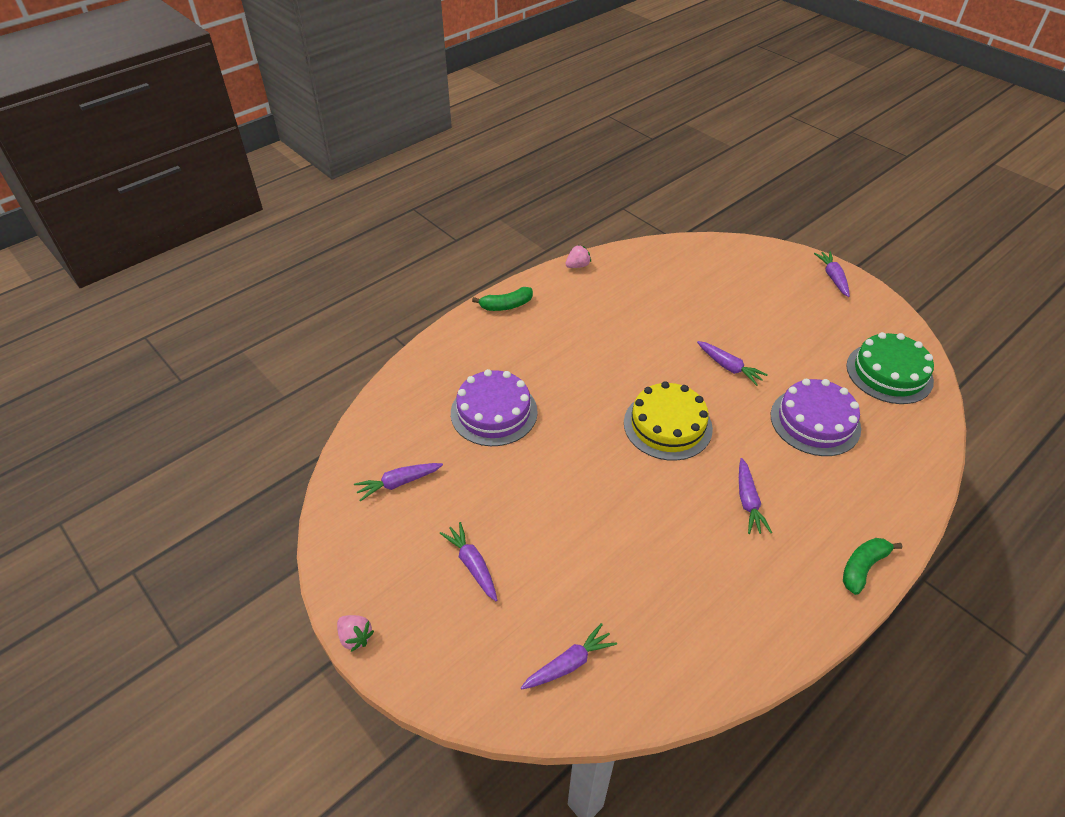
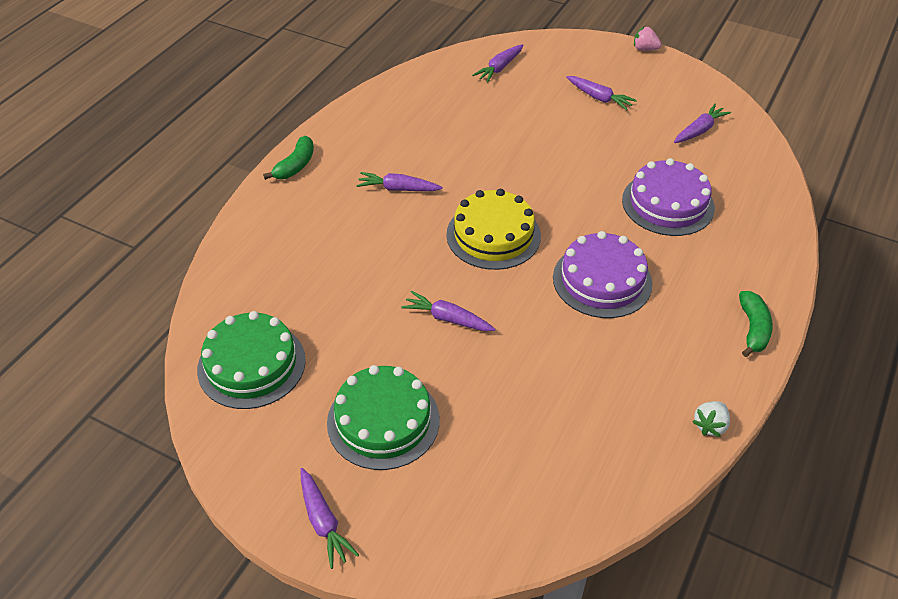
camera: 160 degrees right, 0 degrees up
(506, 305) = (753, 329): green banana -> green banana turned 135 degrees clockwise
(577, 266) = (710, 425): pink strawberry -> white strawberry
(748, 501) = (398, 189): purple carrot -> purple carrot turned 60 degrees counterclockwise
(790, 316) = (383, 421): none -> green cake
(815, 421) = (341, 279): purple cake -> purple cake (602, 280)

